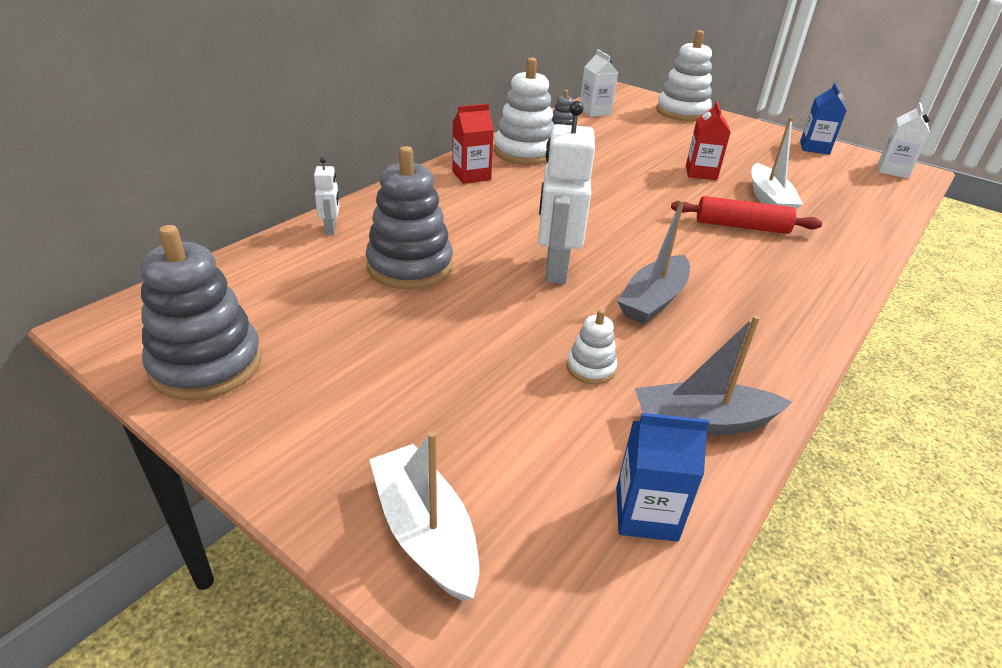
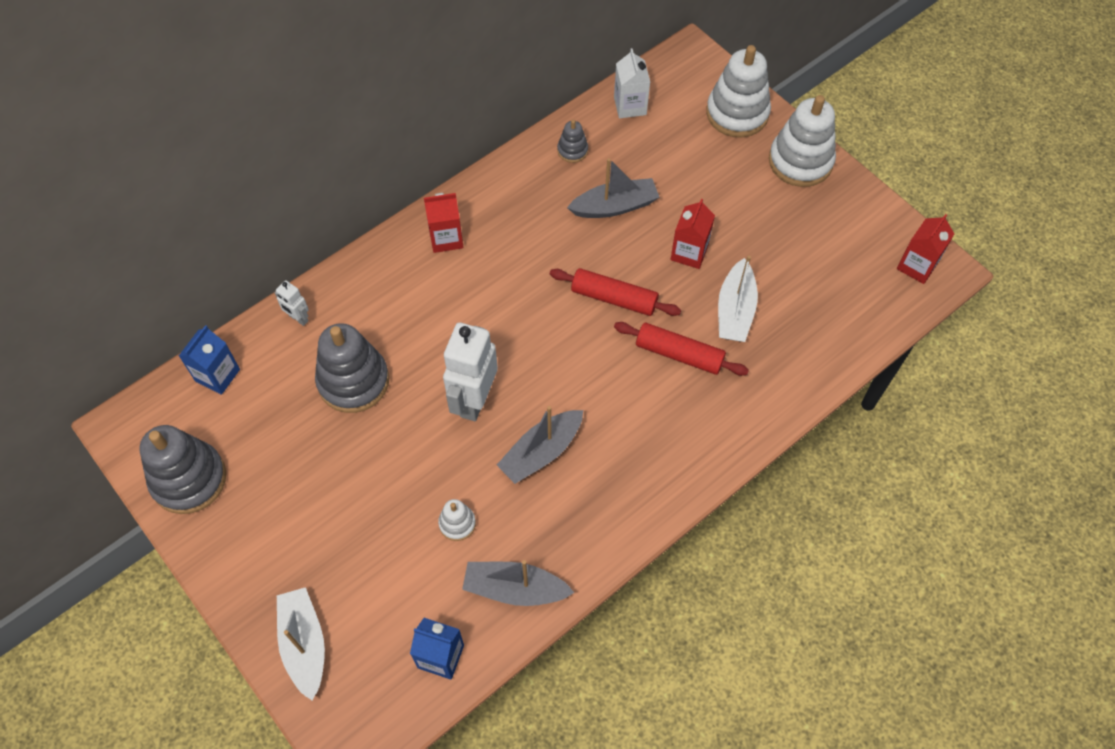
camera: 15 degrees right, 25 degrees up
(331, 229) = (298, 318): white robot -> white robot turned 120 degrees clockwise
(524, 152) = (515, 196): white stacking toy -> white stacking toy (800, 161)
(617, 154) = (615, 206): none -> grey boat
(654, 199) = (614, 298): none -> red rolling pin
(814, 148) = (854, 209): blue carton -> blue carton (217, 375)
(892, 170) = (917, 266): white carton -> red carton

